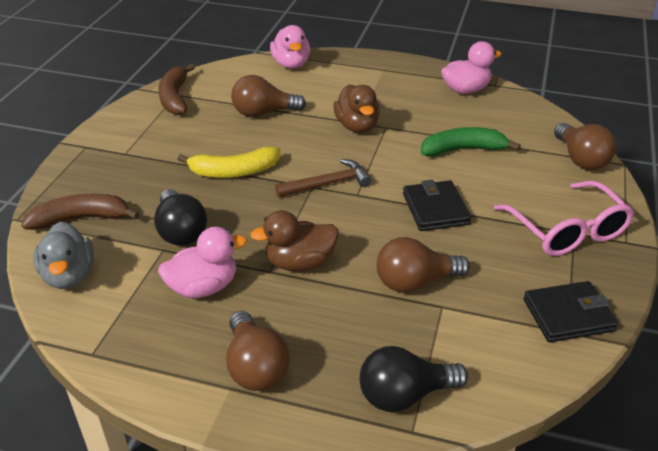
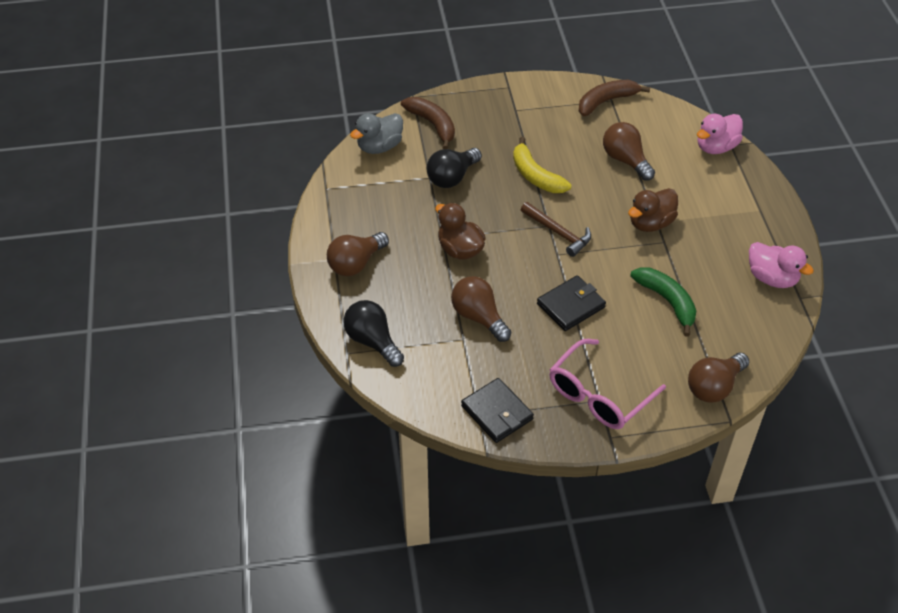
camera: 65 degrees right, 10 degrees up
(203, 287) = (407, 212): pink duck -> none

